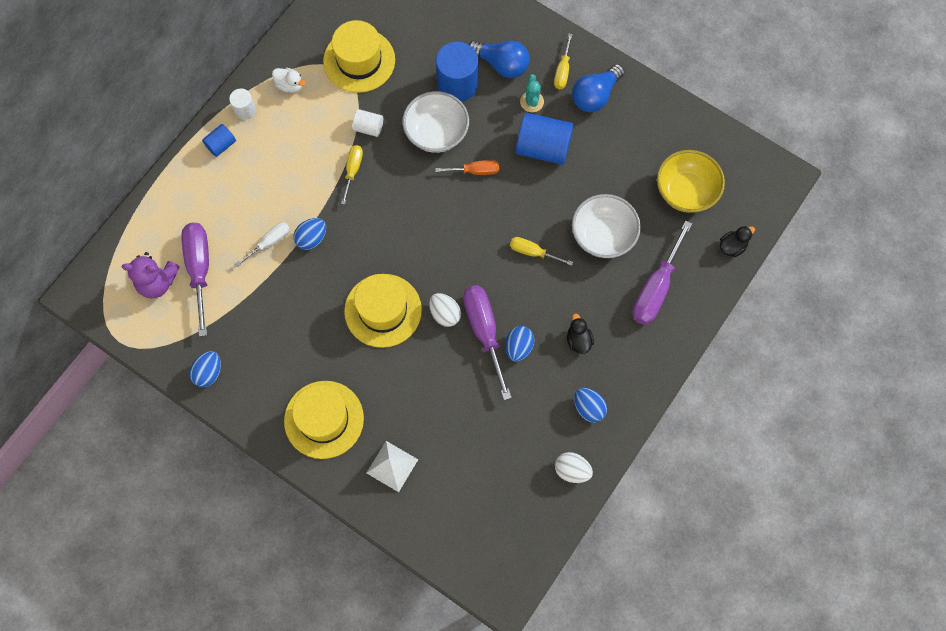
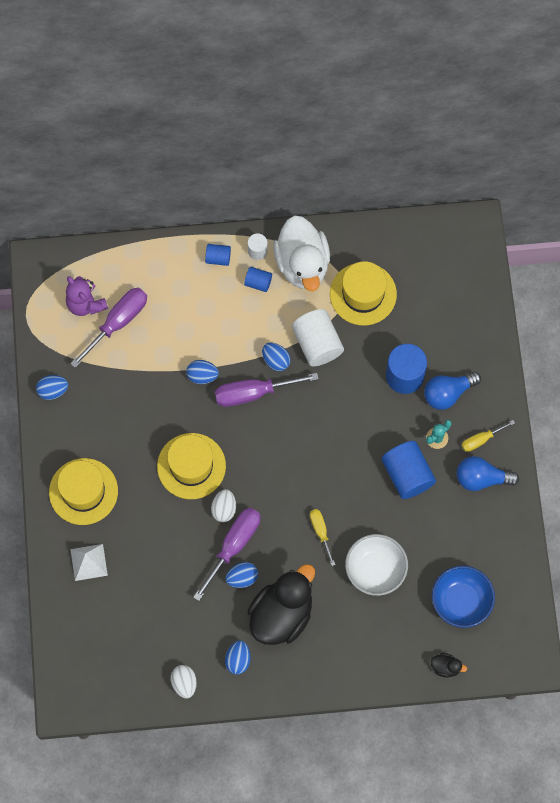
camera: 50 degrees right, 0 degrees up
(270, 242) = (176, 351): white screwdriver -> none
(273, 131) = (258, 282): none -> blue cylinder
(290, 85) = (302, 264): white duck -> white duck, size x2.47
(353, 170) = (276, 360): yellow screwdriver -> blue egg
(368, 128) = (317, 344): white cylinder -> white cylinder, size x1.91
(436, 133) = (354, 392): white bowl -> none
(475, 171) = (348, 443): orange screwdriver -> none
(501, 64) = (448, 393): blue light bulb -> blue light bulb turned 75 degrees clockwise
(578, 340) = (281, 614): black duck -> black duck, size x2.47
(656, 288) = (366, 638): purple screwdriver -> purple screwdriver (253, 393)
(686, 191) = (461, 601): yellow bowl -> blue bowl

